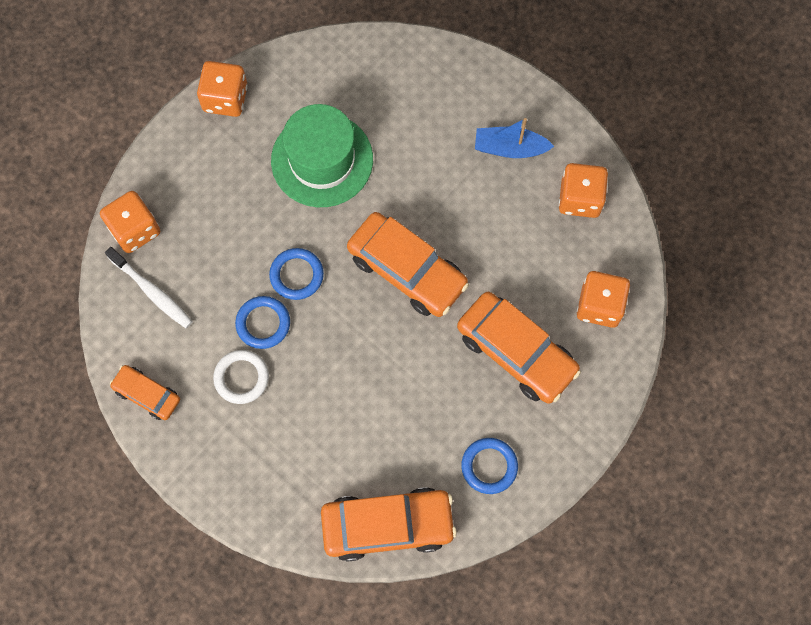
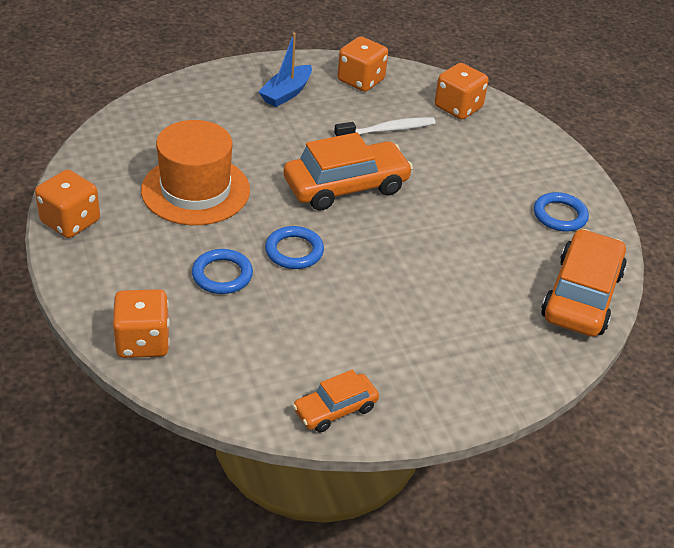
camera: 65 degrees left, 30 degrees down
(151, 291) = (222, 357): white toothbrush -> white toothbrush (387, 130)
(241, 378) = (369, 330): white ring -> none
(263, 323) = (324, 292): blue ring -> blue ring (222, 275)
(322, 160) = (195, 190): green hat -> orange hat
(516, 352) = (467, 161): orange car -> none

